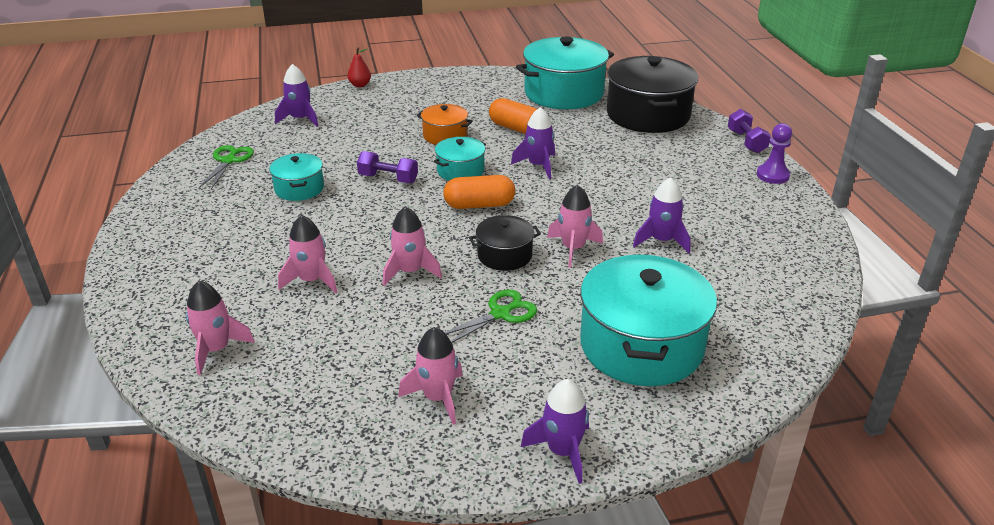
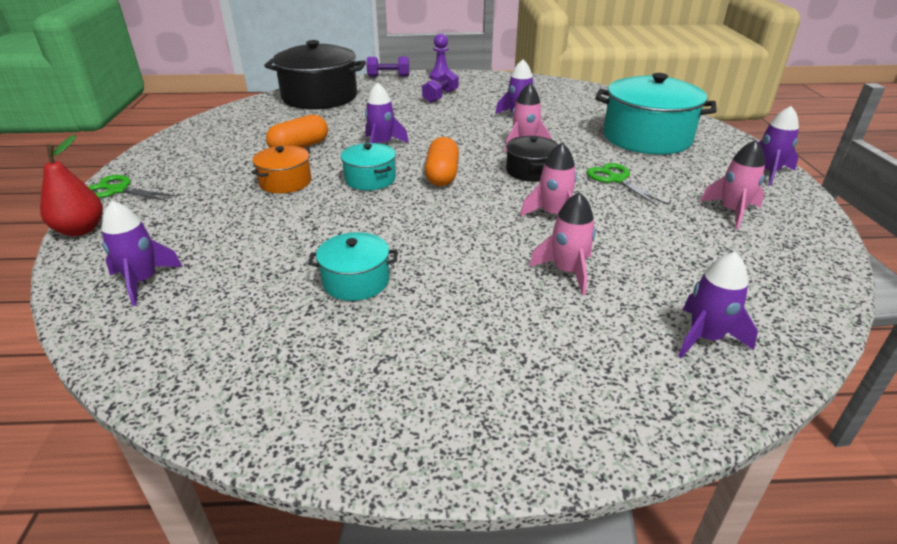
camera: 80 degrees left, 0 degrees up
(216, 349) = (705, 337): pink rocket -> purple rocket
(228, 161) = (229, 351): green scissors -> green scissors (118, 190)
(360, 85) = (81, 230): red pear -> red pear, size x1.53
(388, 179) = (364, 219): purple dumbbell -> purple dumbbell (440, 97)
(564, 93) = (244, 121): turquoise pot -> none

